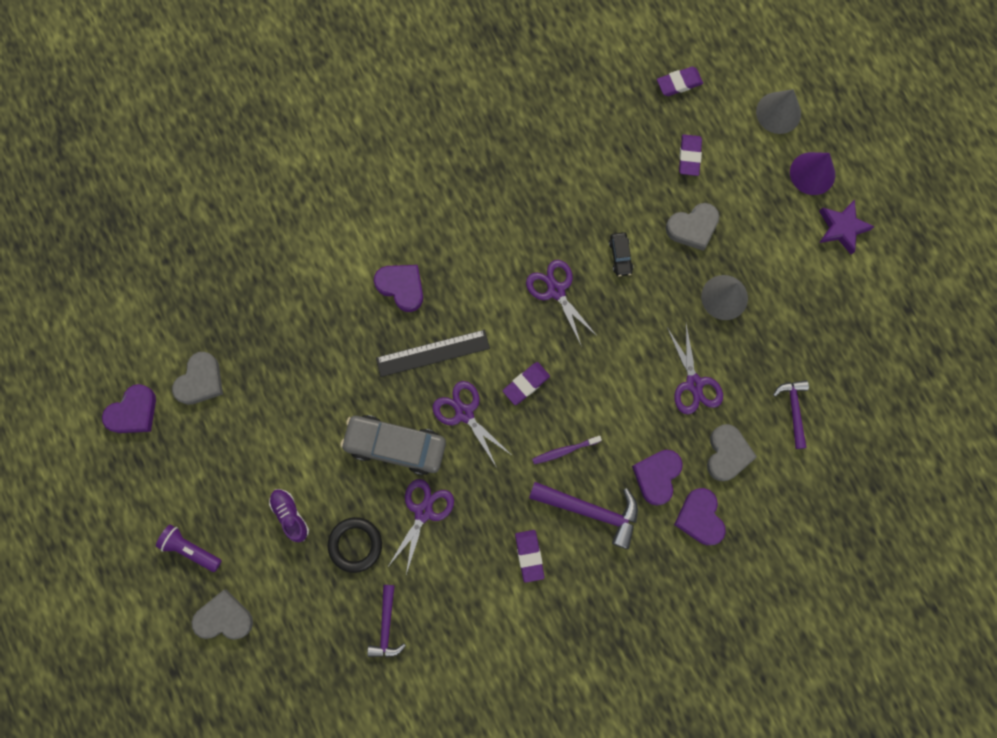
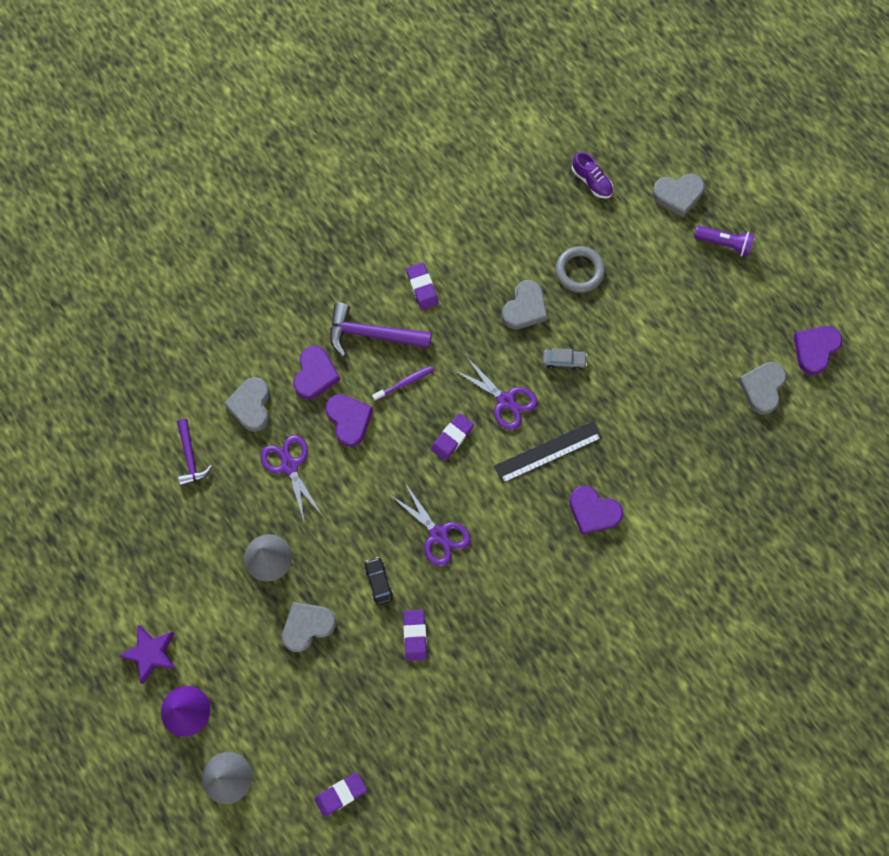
camera: 170 degrees right, 5 degrees down
(290, 515) = (644, 285): purple shoe -> purple shoe (591, 181)
(355, 544) = (579, 271): black ring -> grey ring
(386, 626) = (536, 211): purple hammer -> none
(395, 445) = (564, 361): grey car -> grey car, size x0.46
(423, 512) = (525, 308): purple scissors -> grey heart
(689, 156) = (319, 707): purple eraser -> purple eraser (415, 635)
(700, 518) = (271, 345): purple heart -> purple heart (349, 420)

